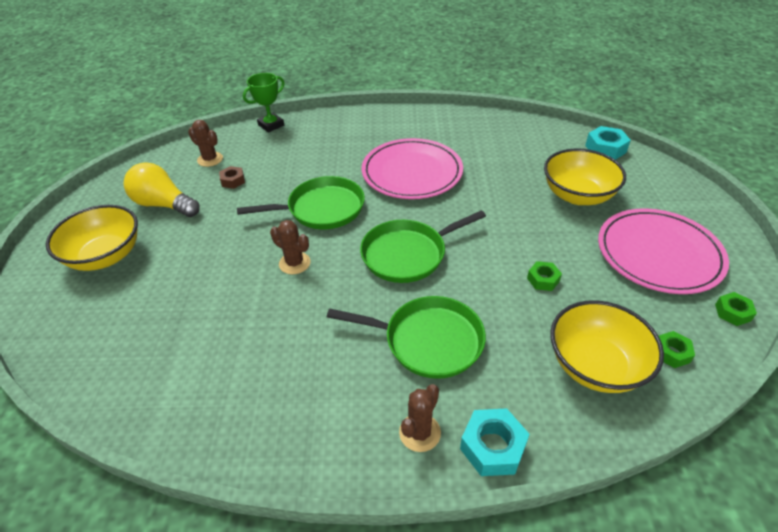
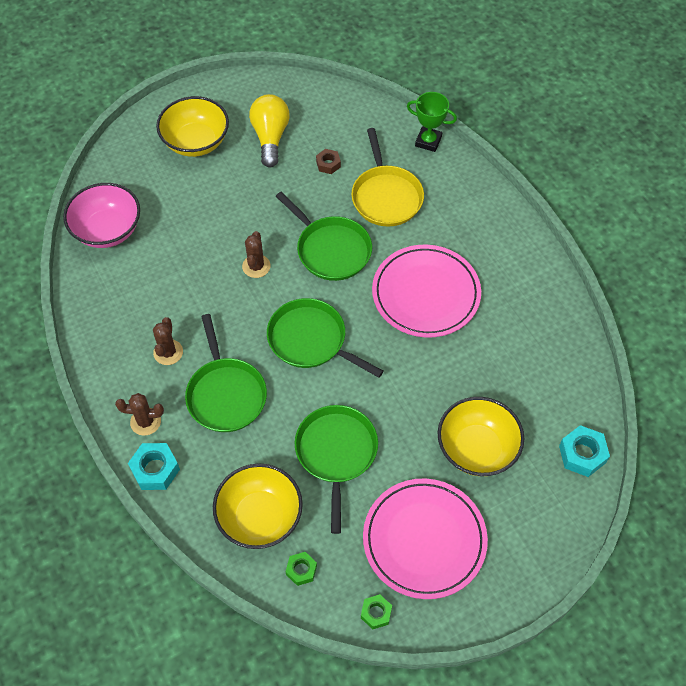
camera: 60 degrees right, 15 degrees up
(127, 374) = (107, 230): none -> pink bowl
(210, 159) = (346, 129): brown cactus -> brown cactus (168, 352)
(299, 161) = (386, 196): none -> yellow pan
(543, 280) = (336, 453): green nut -> green pan

